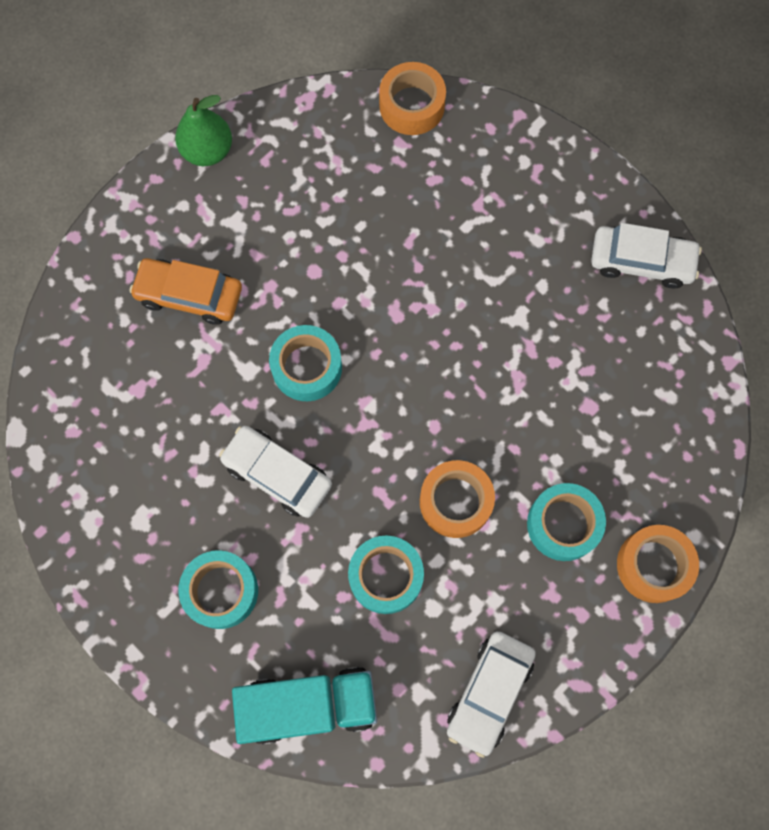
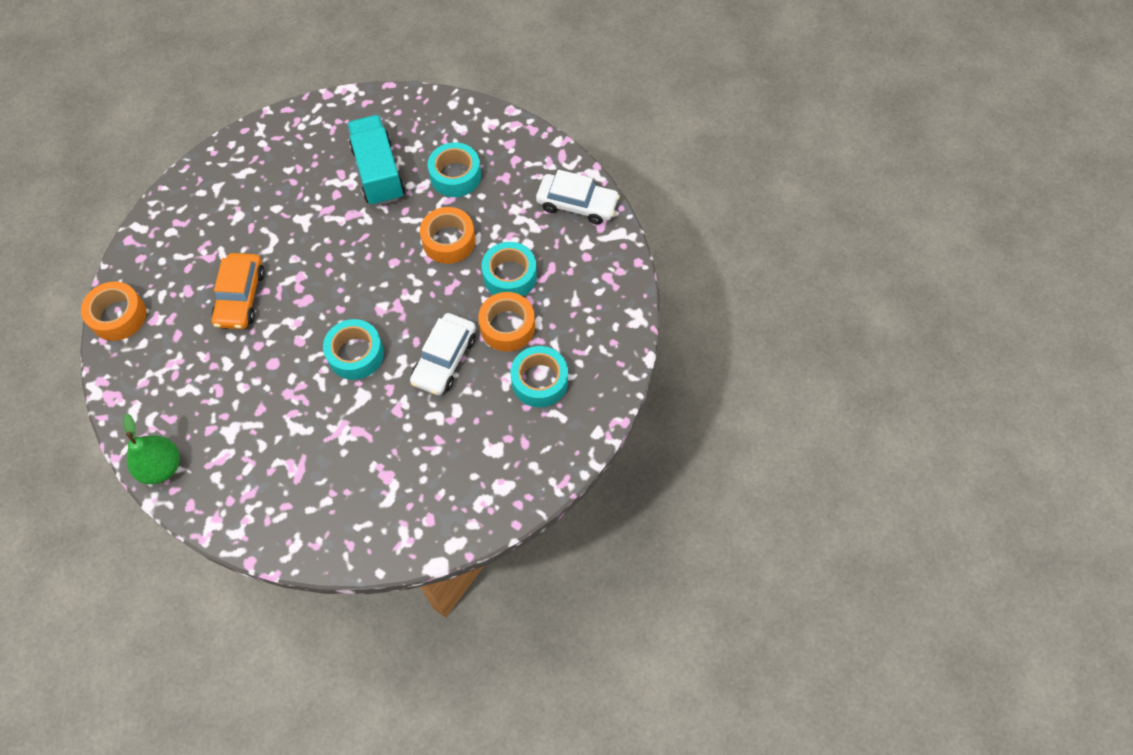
camera: 100 degrees left, 10 degrees down
(189, 295) = (300, 453): orange car -> orange car (240, 297)
(308, 705) = (608, 309): turquoise truck -> turquoise truck (378, 173)
(641, 261) = (253, 150): white car -> none
(653, 565) = (475, 124): orange tape -> orange tape (507, 326)

